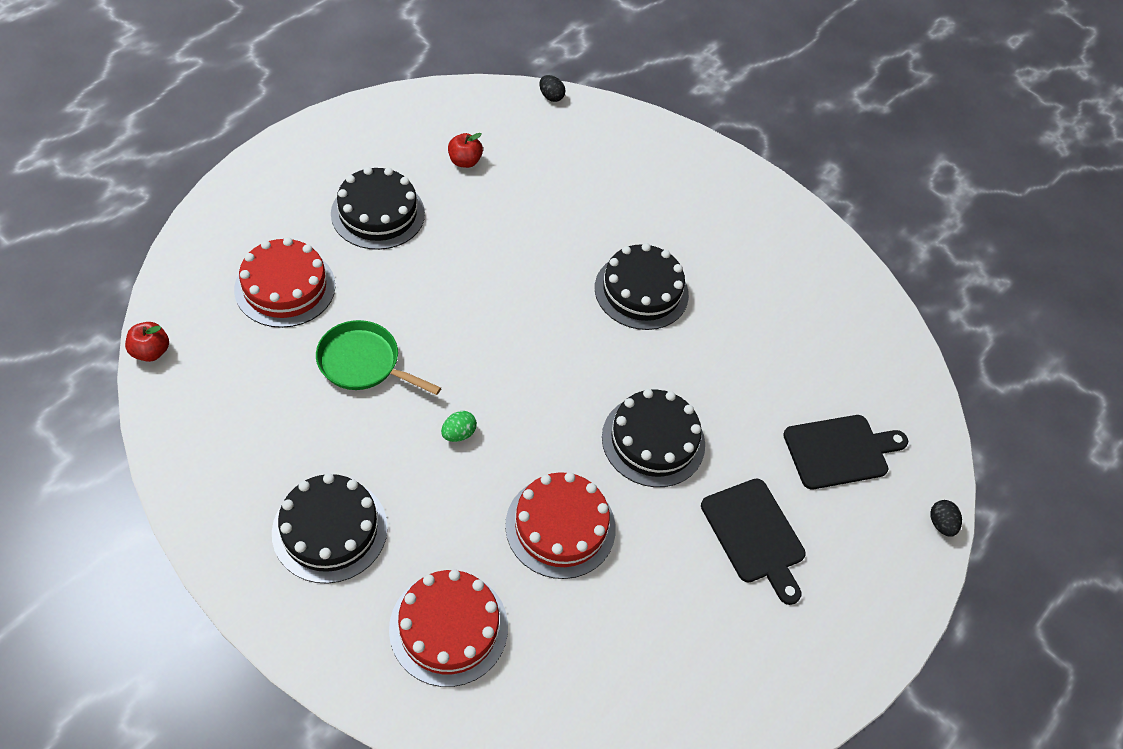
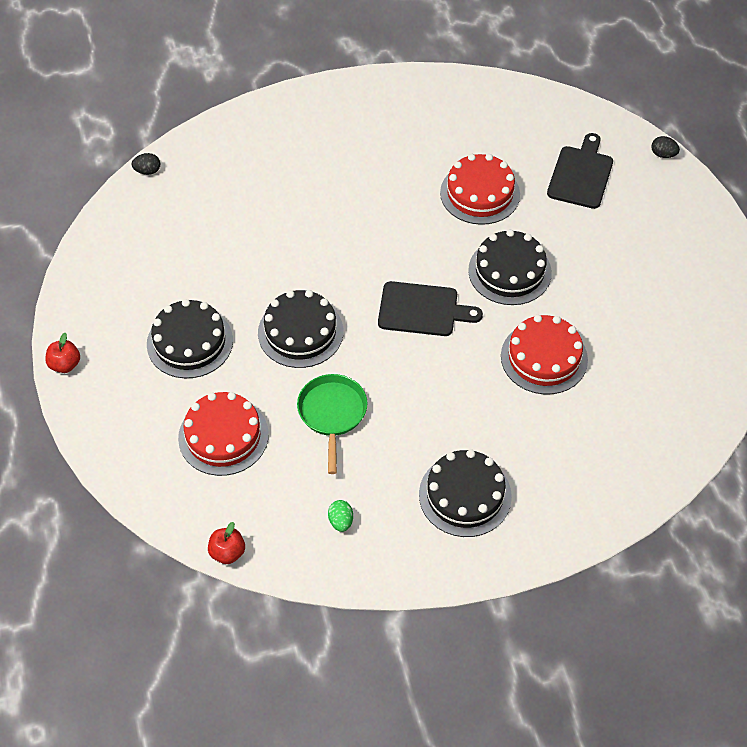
camera: 50 degrees left, 0 degrees up
(363, 363) = (332, 414): green pan -> green pan turned 120 degrees clockwise
(448, 627) = (582, 457): red cake -> red cake (480, 193)
(458, 434) = (433, 382): green egg -> green egg (341, 521)
(464, 161) = (176, 260): red apple -> red apple (65, 364)
(641, 291) = (380, 213): black cake -> black cake (300, 332)
(754, 535) = (614, 254): black cutting board -> black cutting board (422, 310)

